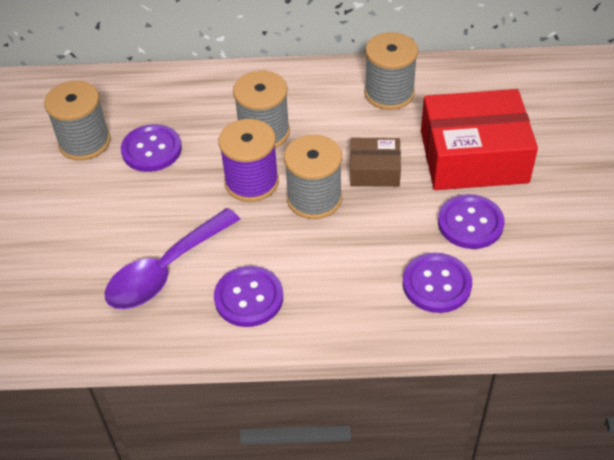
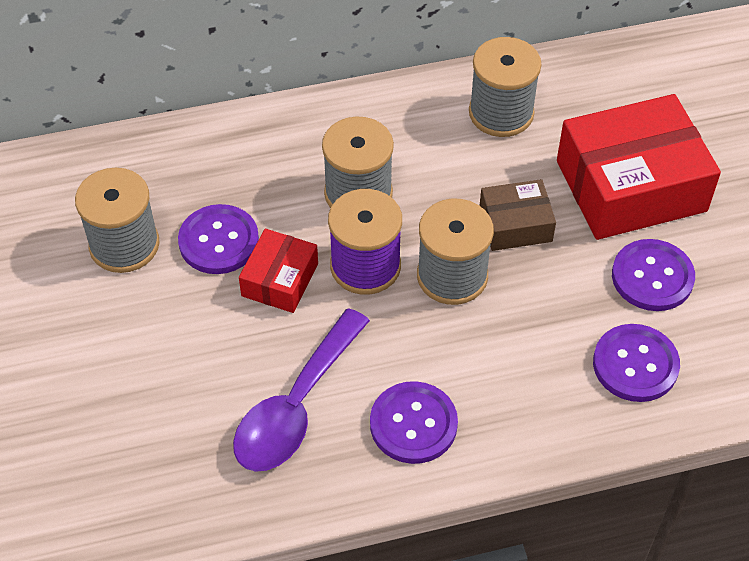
camera: 15 degrees left, 5 degrees up
(185, 182) = (280, 280): none -> red box

